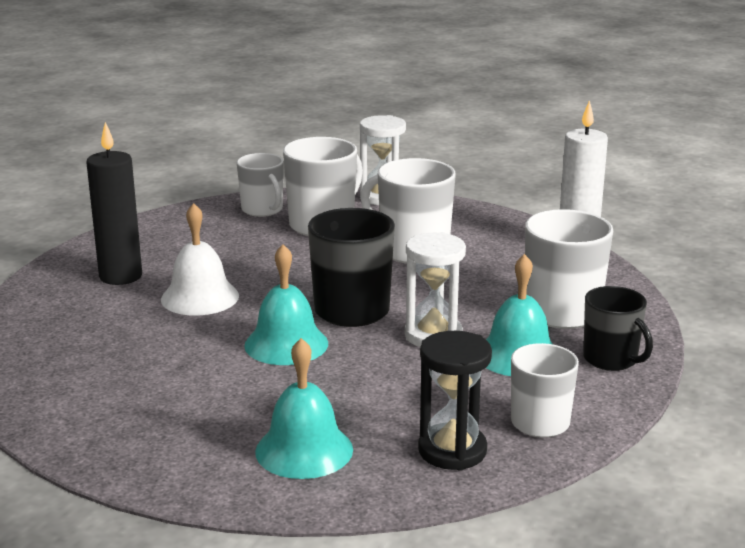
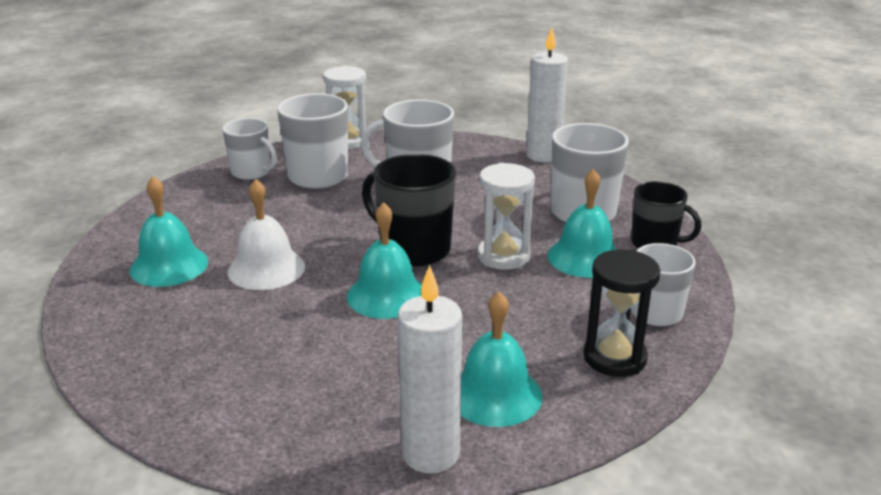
camera: 25 degrees left, 5 degrees up
(120, 276) = (169, 265): black candle -> turquoise bell
(201, 480) = (430, 454): none -> white candle

